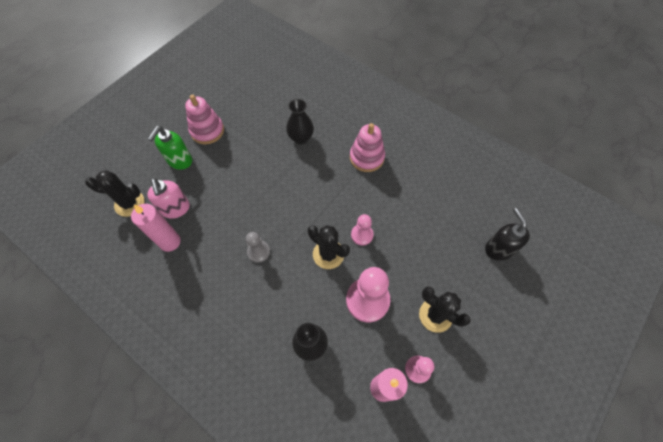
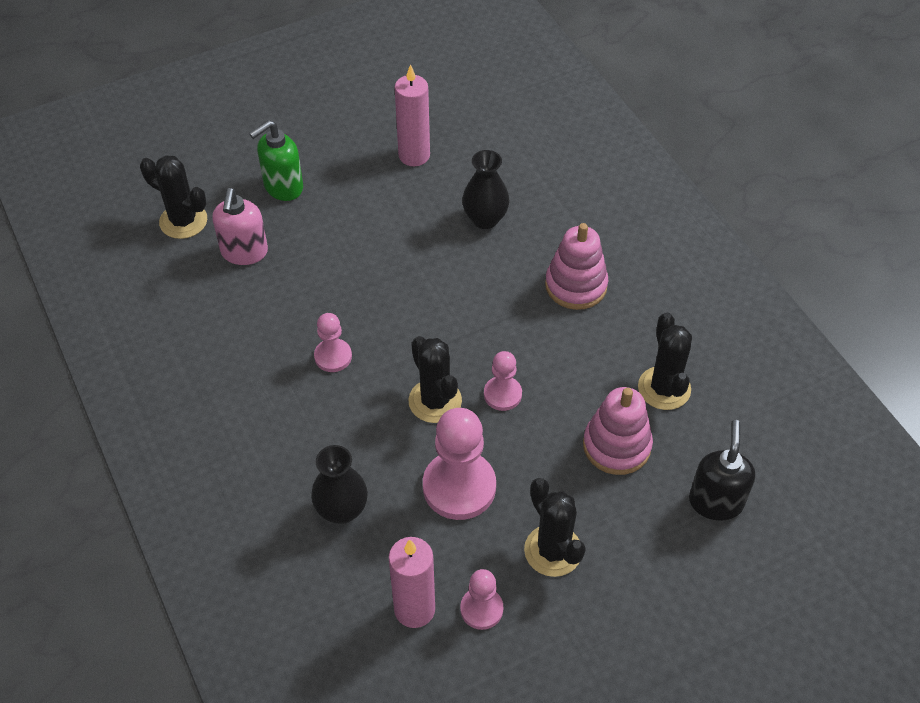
camera: 25 degrees right, 10 degrees down
(170, 242) = (214, 294): pink candle -> pink candle (414, 155)
(207, 131) = (345, 158): pink stacking toy -> pink stacking toy (616, 446)
(258, 251) = (333, 356): grey pawn -> pink pawn
(440, 197) = (664, 388): none -> black cactus

